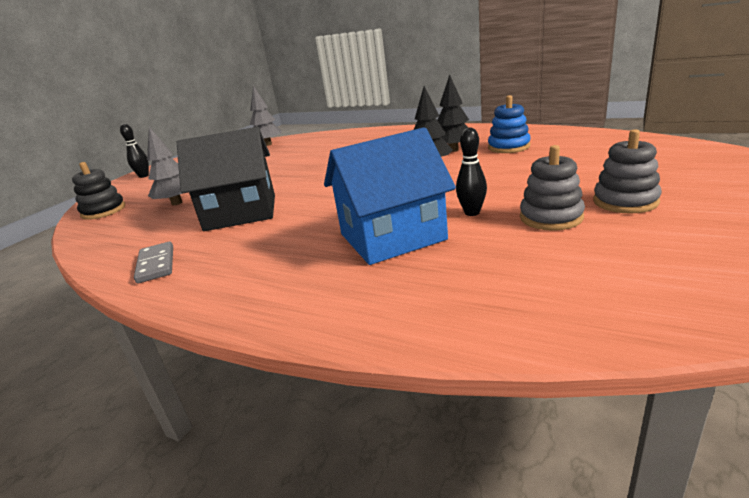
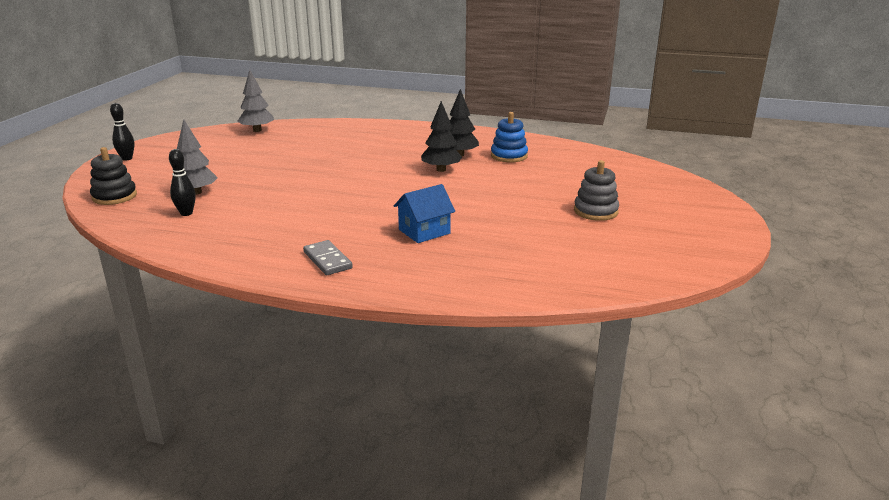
camera: 15 degrees left, 0 degrees up
(156, 264) = (222, 248): grey domino -> grey domino (327, 260)
(241, 212) = (275, 205): black house -> none
(392, 237) = (424, 231): blue house -> blue house, size x0.59
(472, 212) = (484, 215): black bowling pin -> black bowling pin (186, 213)
(551, 217) = (543, 221): grey stacking toy -> none

